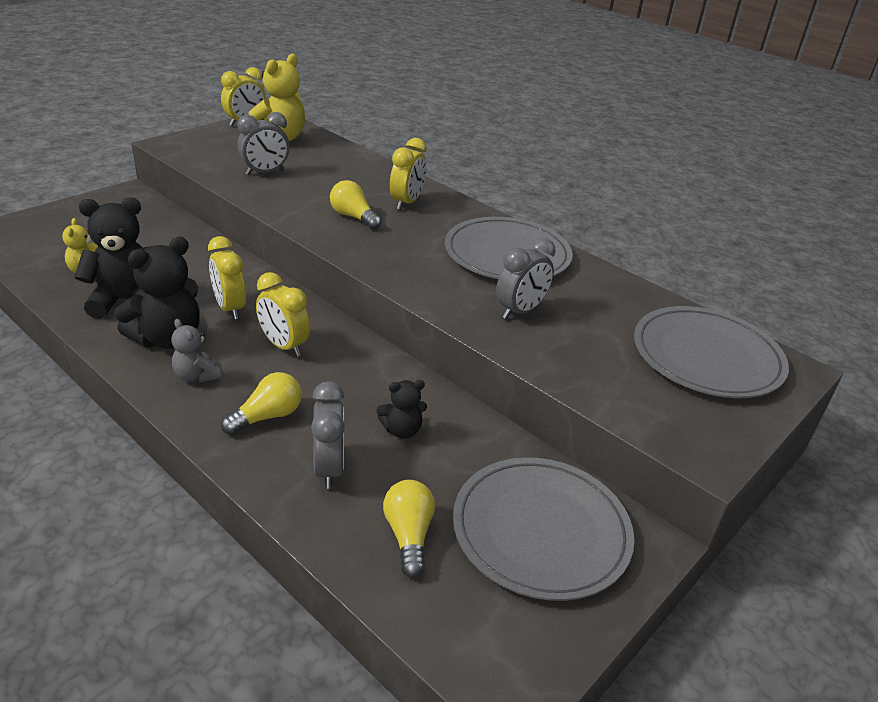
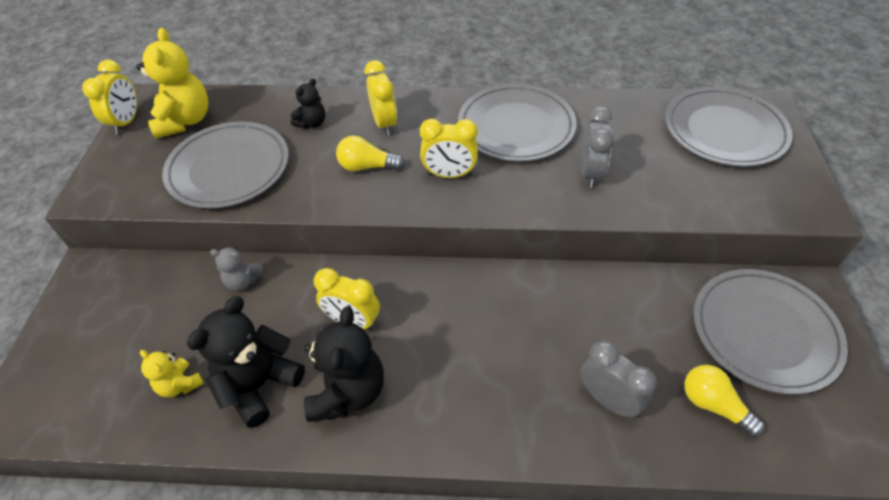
camera: 35 degrees left, 15 degrees up
(196, 376) = (418, 406): grey teddy bear -> grey teddy bear (243, 281)
(265, 172) = (229, 168): grey clock -> grey plate
(267, 416) = (515, 395): yellow light bulb -> none
(284, 346) = (440, 323): yellow clock -> yellow clock (449, 174)
(402, 430) = (606, 327): black teddy bear -> black teddy bear (312, 123)

